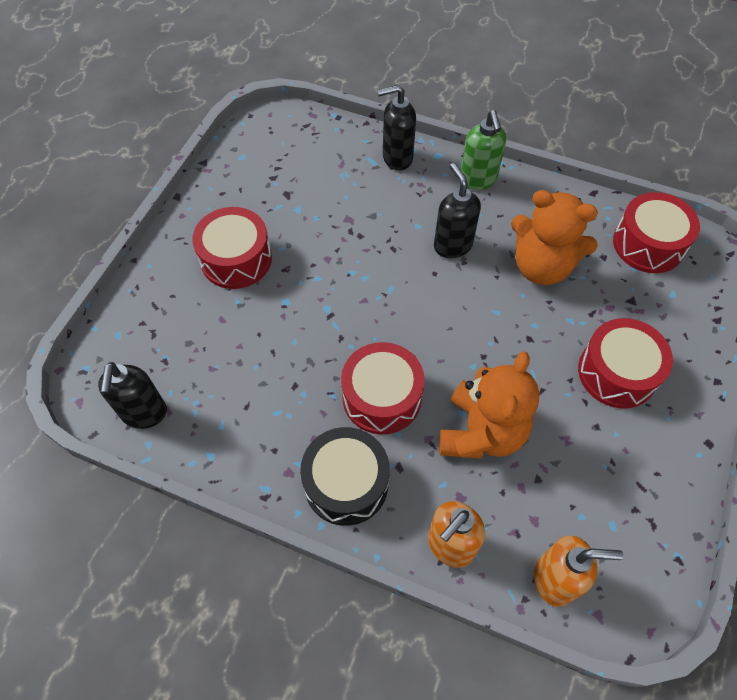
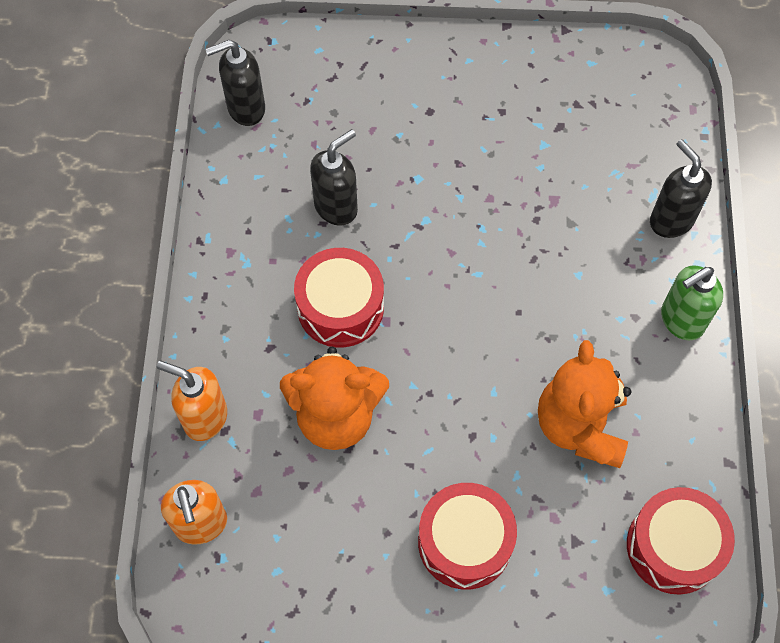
camera: 70 degrees right, 5 degrees up
(236, 259) = (450, 113): red drum -> none
(346, 483) = (236, 305): black drum -> none
(452, 245) = (566, 319): black soap dispenser -> black soap dispenser (336, 207)

